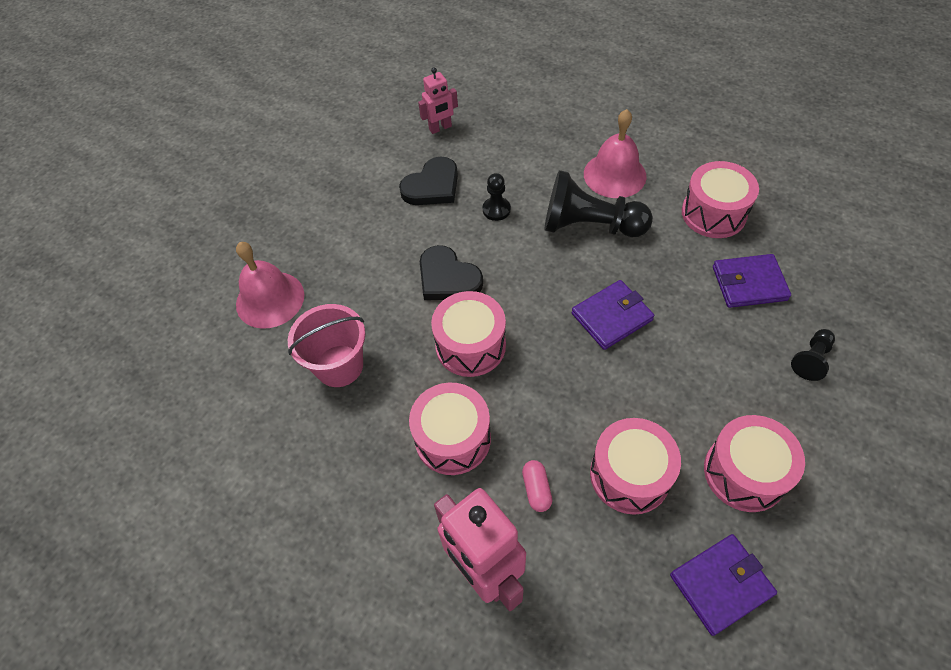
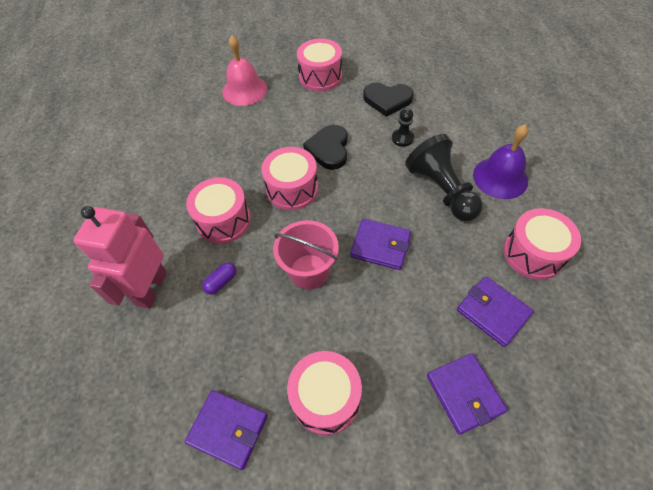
camera: 50 degrees right, 0 degrees up
(339, 366) = (228, 143): pink bucket -> pink bucket (309, 271)
(440, 128) = (434, 75): pink robot -> none
(536, 489) = (221, 282): pink capsule -> purple capsule
(614, 175) = (500, 177): pink bell -> purple bell
(629, 475) = (269, 327): pink drum -> pink drum (320, 76)
(811, 359) = (464, 393): black pawn -> purple wallet

